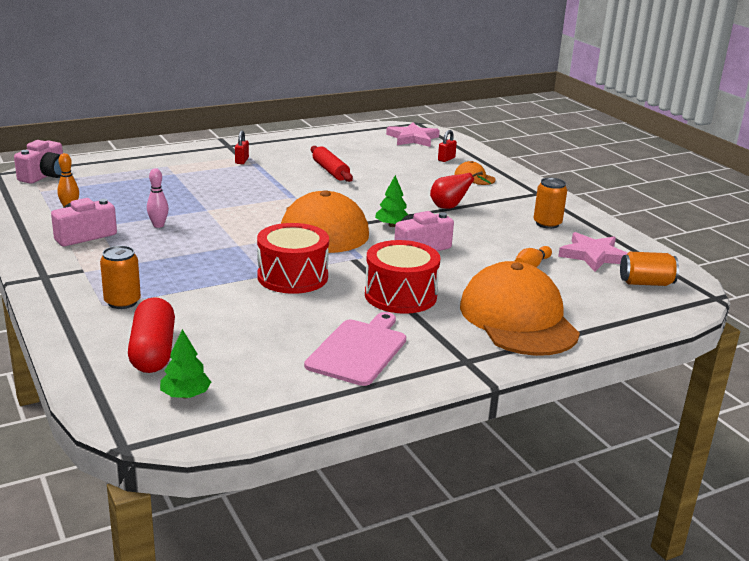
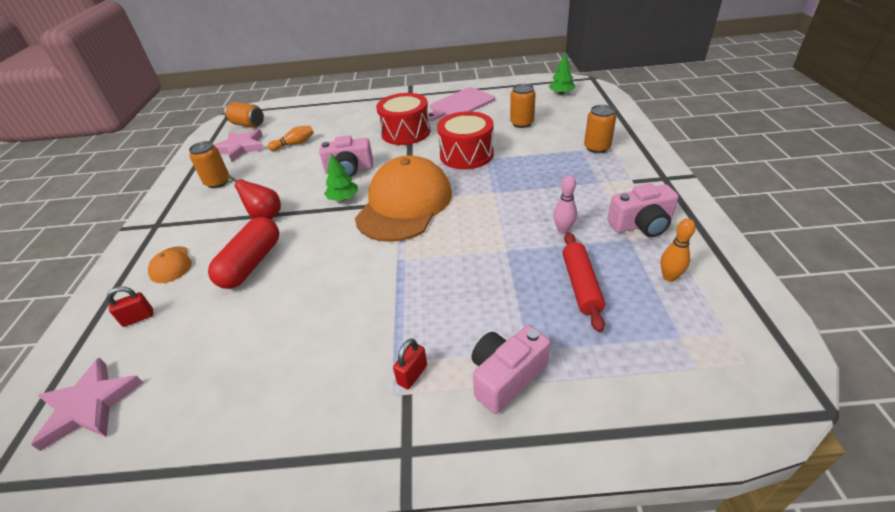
camera: 150 degrees left, 15 degrees up
(45, 176) = (739, 385): pink camera -> pink camera (506, 377)
(153, 351) = (576, 114): red capsule -> red capsule (251, 263)
(238, 326) = (521, 123): none -> orange can
(330, 171) = (311, 314): red rolling pin -> red rolling pin (581, 285)
(518, 319) = (355, 112): orange cap -> none

